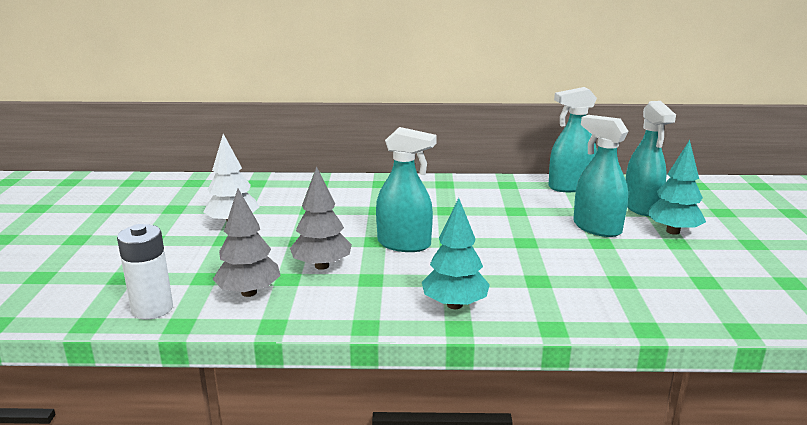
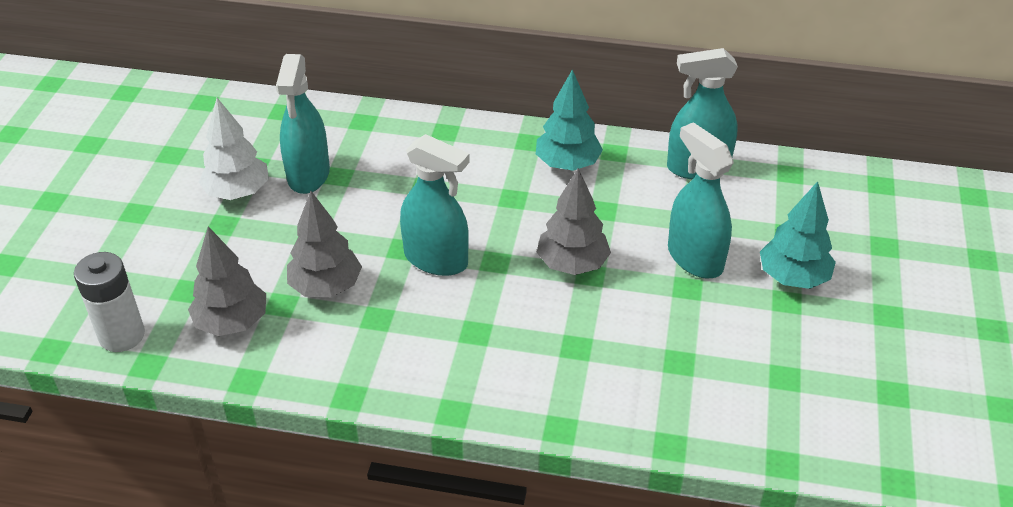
camera: 10 degrees right, 20 degrees up
(454, 305) = (461, 375): turquoise tree -> turquoise tree (567, 164)
(509, 238) = (572, 264): none -> grey tree
(641, 207) = (775, 222): turquoise spray bottle -> turquoise spray bottle (308, 175)

